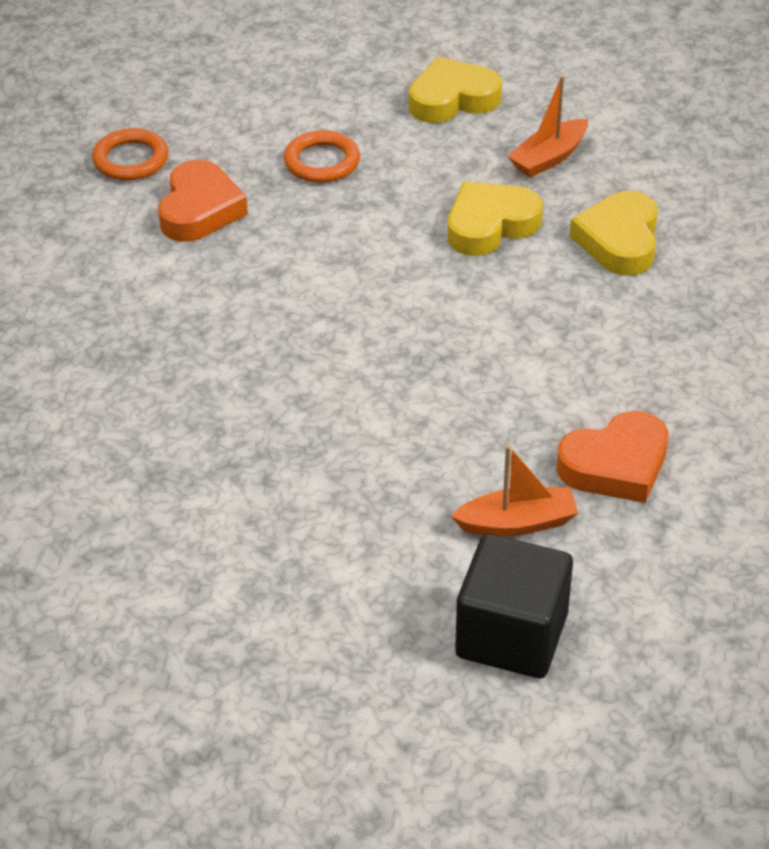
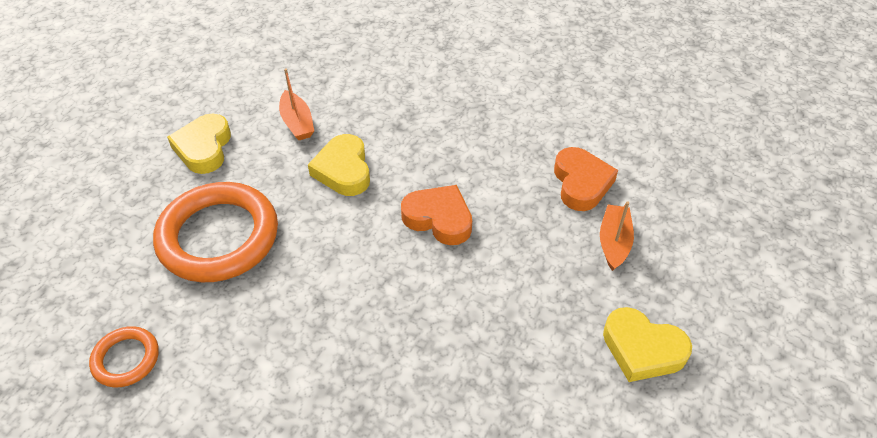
camera: 70 degrees left, 5 degrees up
(200, 209) = (221, 327): orange heart -> orange heart (439, 218)
(322, 162) = (218, 237): orange ring -> orange ring, size x2.06
(511, 635) = (704, 274): black cube -> none
(619, 240) = (393, 118): yellow heart -> yellow heart (642, 349)

